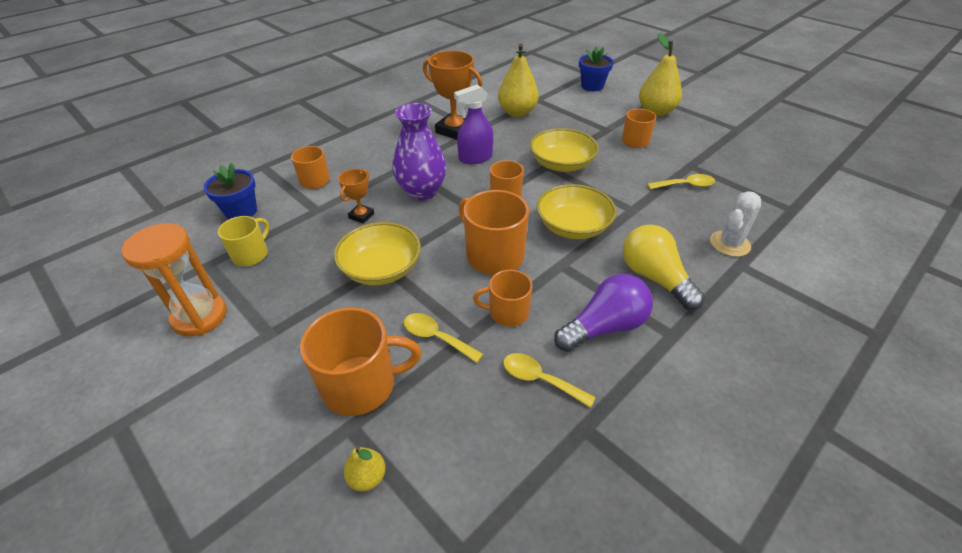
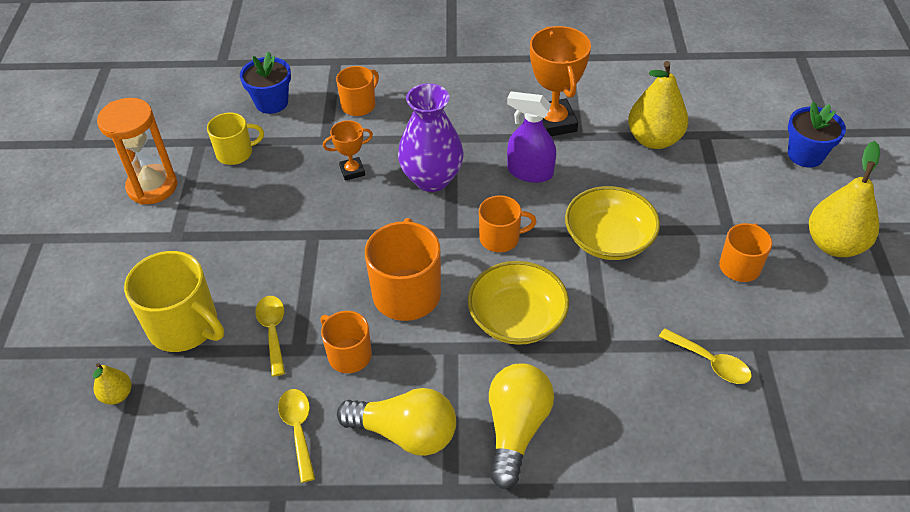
camera: 45 degrees right, 5 degrees up
(361, 385) = (185, 326): orange mug -> yellow mug
(381, 269) = (307, 237): yellow bowl -> none
(604, 327) = (405, 433): purple light bulb -> yellow light bulb
(729, 244) = (649, 461): white cactus -> none

